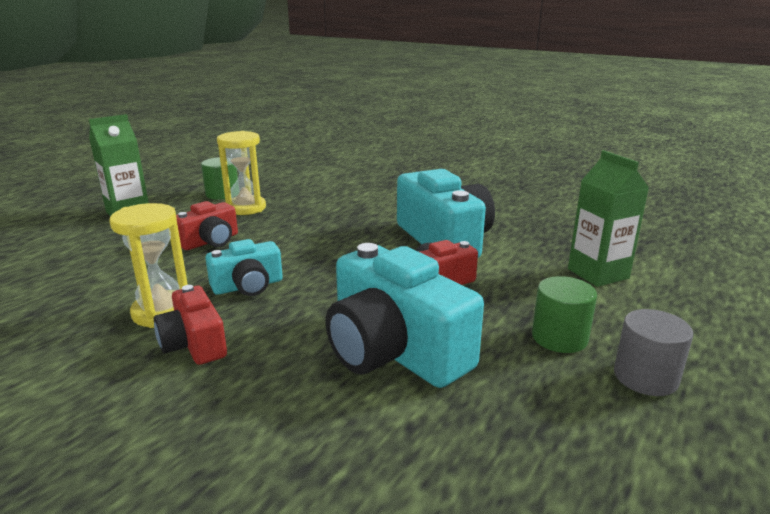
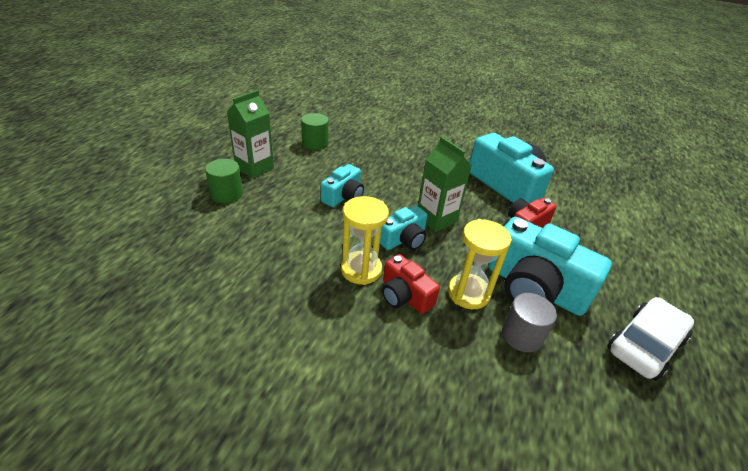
camera: 15 degrees left, 15 degrees up
(210, 241) = (343, 196): red camera -> turquoise camera
(246, 208) = (345, 158): yellow hourglass -> yellow hourglass (468, 293)
(529, 438) = (644, 345): none -> white car
(559, 337) = (622, 267): green cylinder -> green cylinder (227, 194)
(598, 273) = (617, 211): green carton -> green carton (436, 219)
(645, 377) = (681, 293): grey cylinder -> grey cylinder (522, 335)

